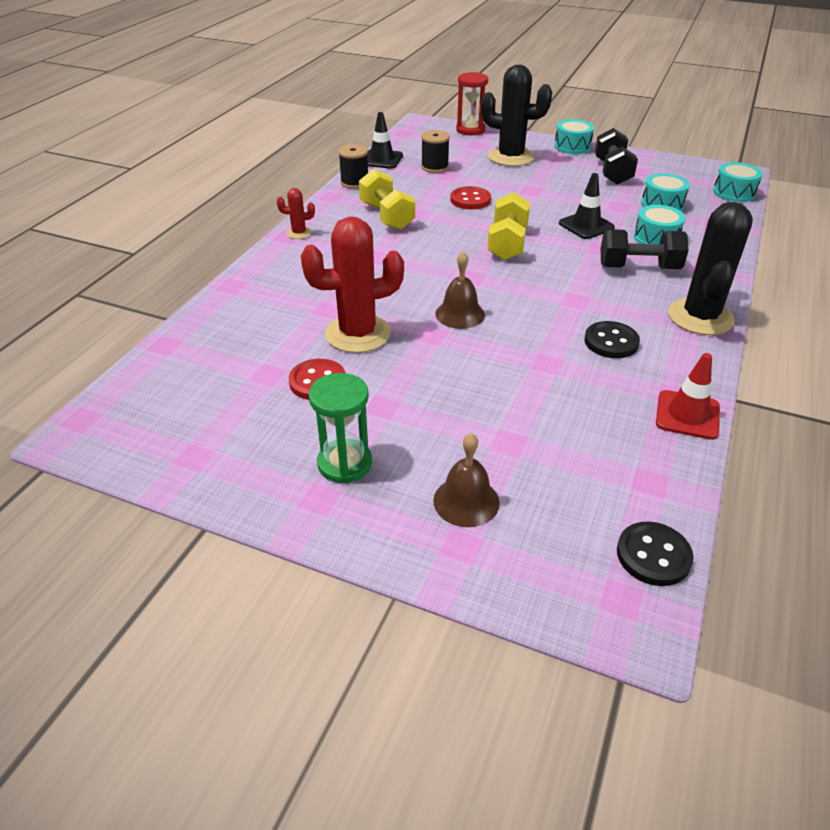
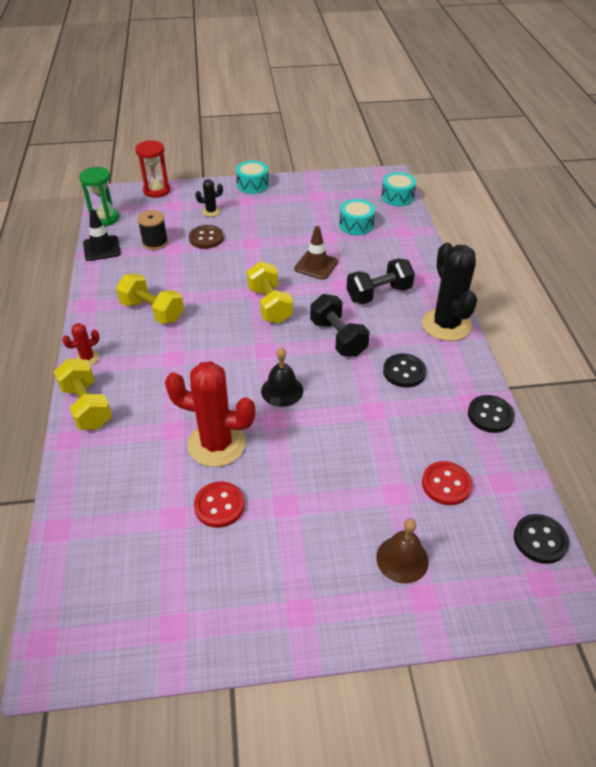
camera: 30 degrees left, 5 degrees up
(267, 267) = (87, 406): none -> yellow dumbbell
(345, 463) = (296, 571): green hourglass -> green hourglass (104, 218)
(354, 182) = (96, 283): black spool -> none
(358, 334) = (217, 444): red cactus -> red cactus turned 60 degrees clockwise
(460, 314) = (282, 390): brown bell -> black bell
(470, 200) = (210, 269): red button -> red button (446, 484)
(487, 176) = (206, 238): none -> brown button
(510, 157) = (211, 211): black cactus -> black cactus, size x0.46
(586, 225) = (316, 265): black traffic cone -> brown traffic cone
(612, 172) = (300, 203): black dumbbell -> black dumbbell (338, 338)
(656, 238) = (373, 260): turquoise drum -> none
(687, 415) = (490, 415): red traffic cone -> black button

